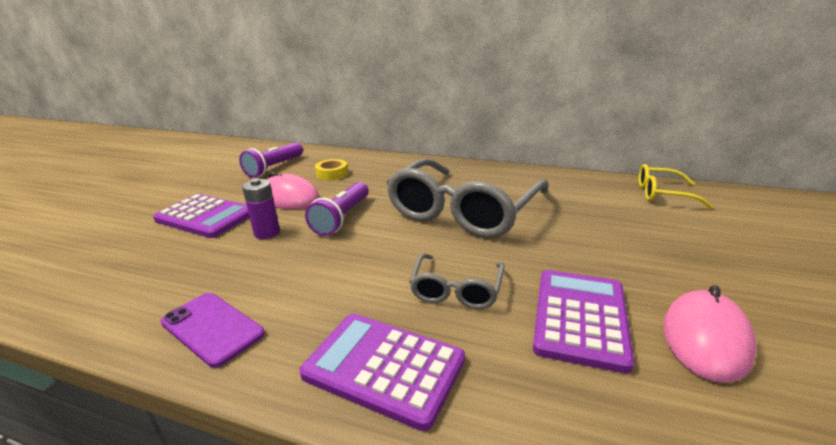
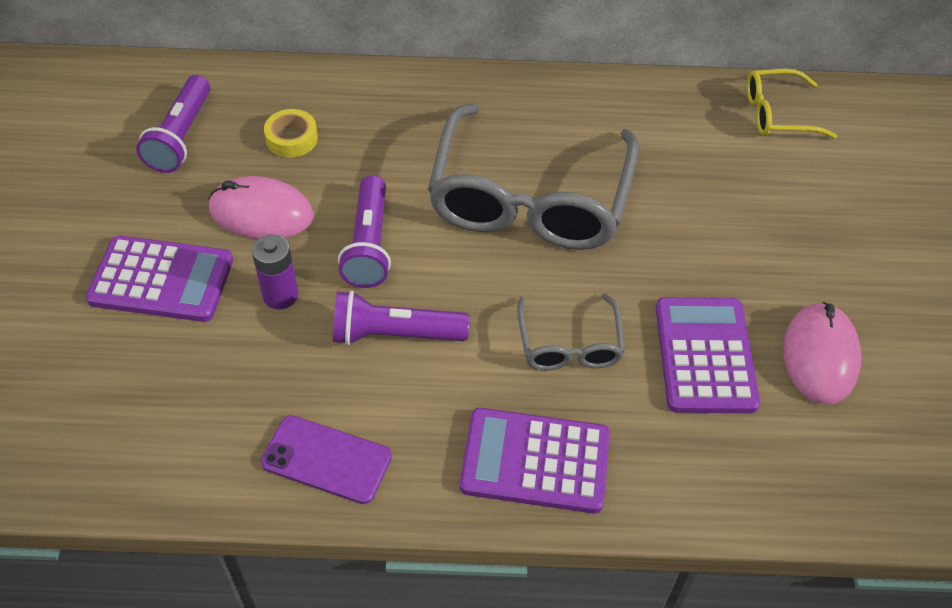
camera: 20 degrees left, 25 degrees up
(325, 262) = (394, 334): none -> purple flashlight

